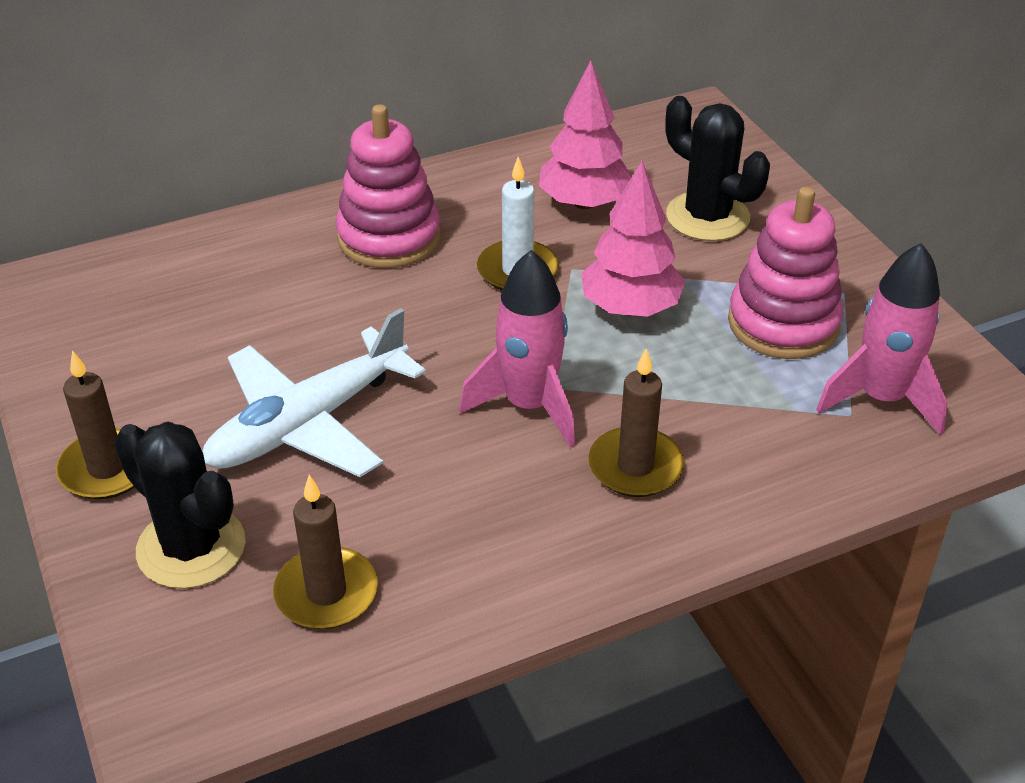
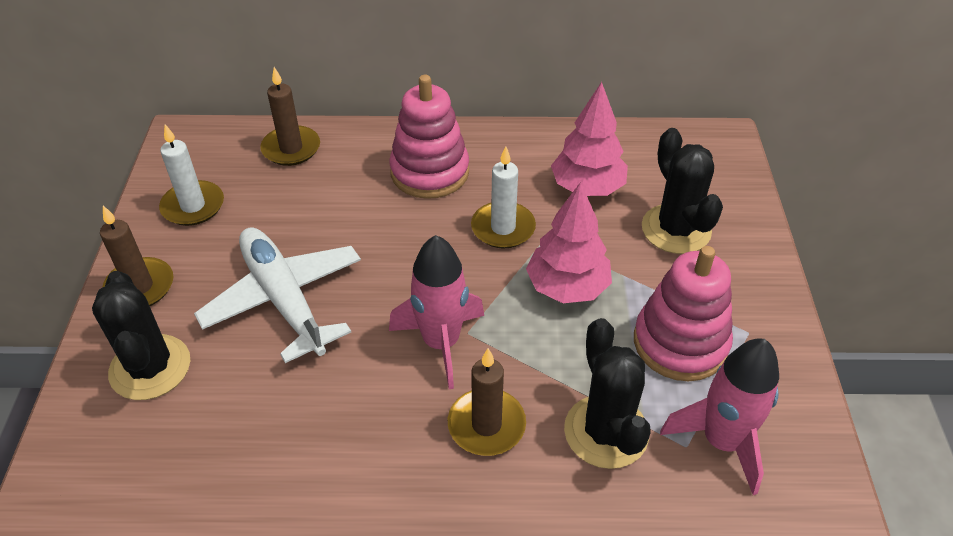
camera: 25 degrees right, 5 degrees up
(108, 360) = (193, 206): none -> white candle
(308, 423) = (284, 300): white plane -> white plane turned 75 degrees clockwise
(326, 592) = (209, 439): brown candle -> brown candle (291, 148)
(763, 429) = (606, 432): none -> black cactus

